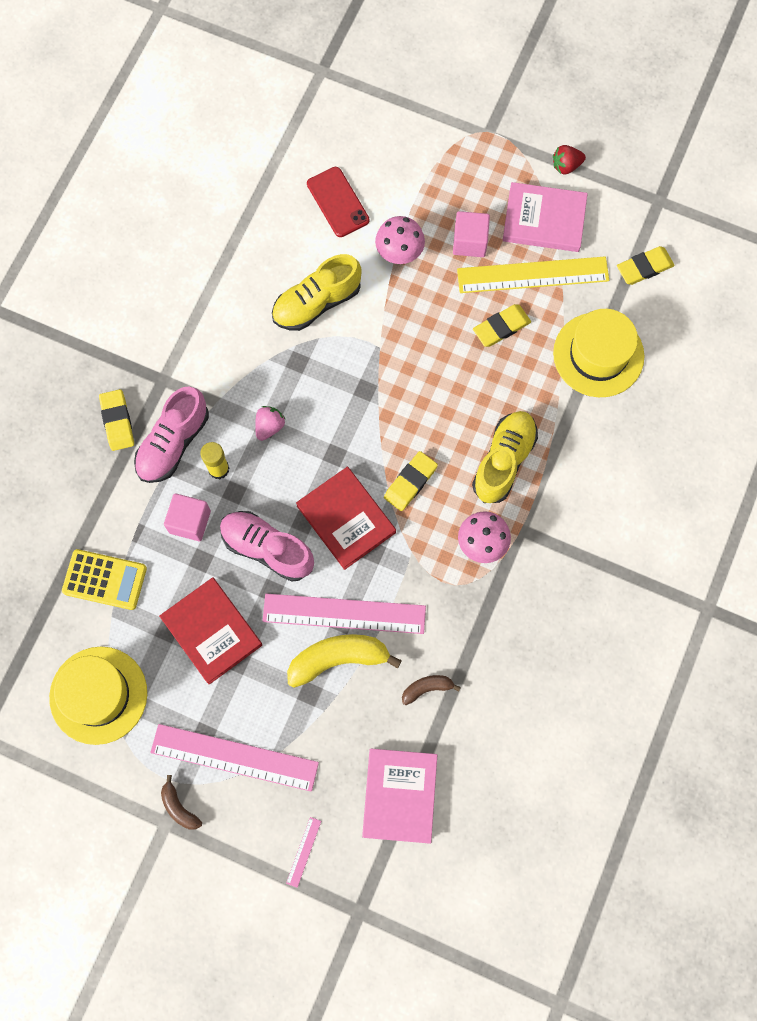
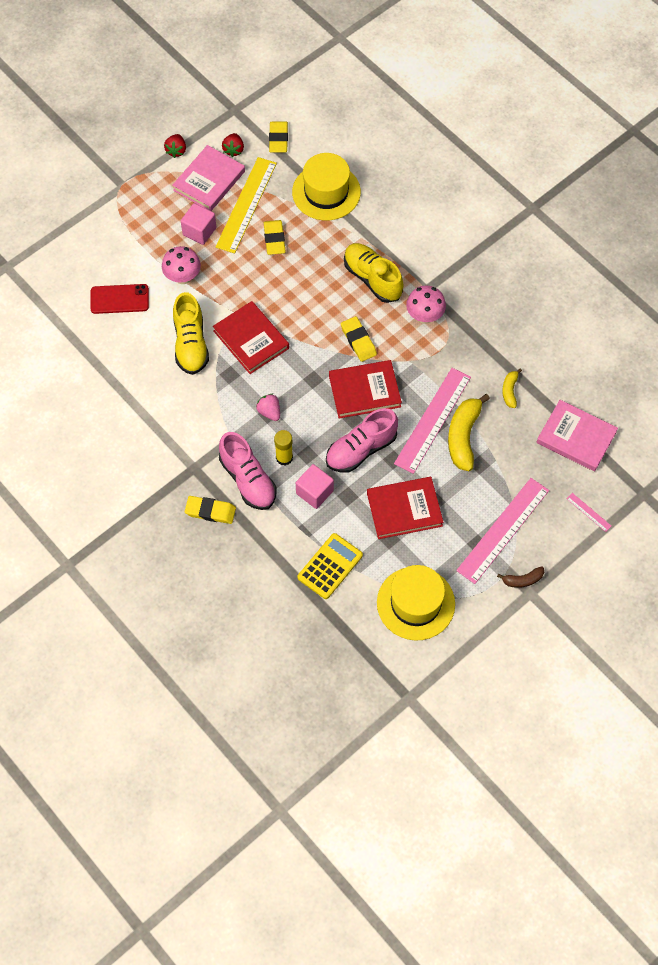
camera: 65 degrees left, 10 degrees down
(354, 363) = (251, 339): none -> red book
(427, 688) = (510, 391): brown banana -> yellow banana
(601, 226) = (233, 150): none -> red strawberry

